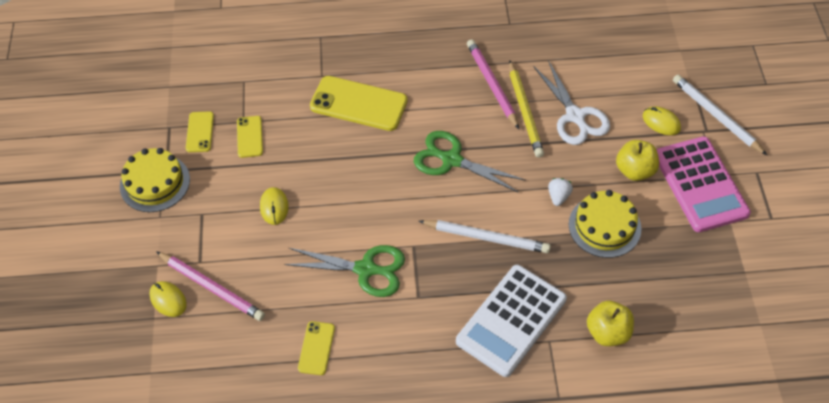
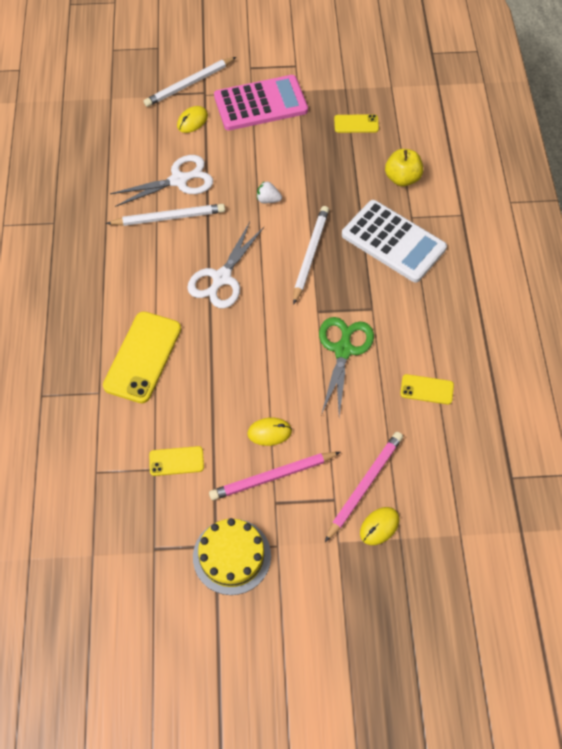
camera: 90 degrees left, 5 degrees up
(200, 132) = (164, 514): yellow phone -> yellow phone (356, 124)
(451, 160) = (221, 278): green scissors -> white scissors
(492, 85) = (132, 241): pink pencil -> pink pencil (272, 477)
(525, 111) = (169, 217): yellow pencil -> white pencil
(604, 226) = (300, 170): yellow cake -> none
(635, 170) = (243, 144): yellow apple -> none

